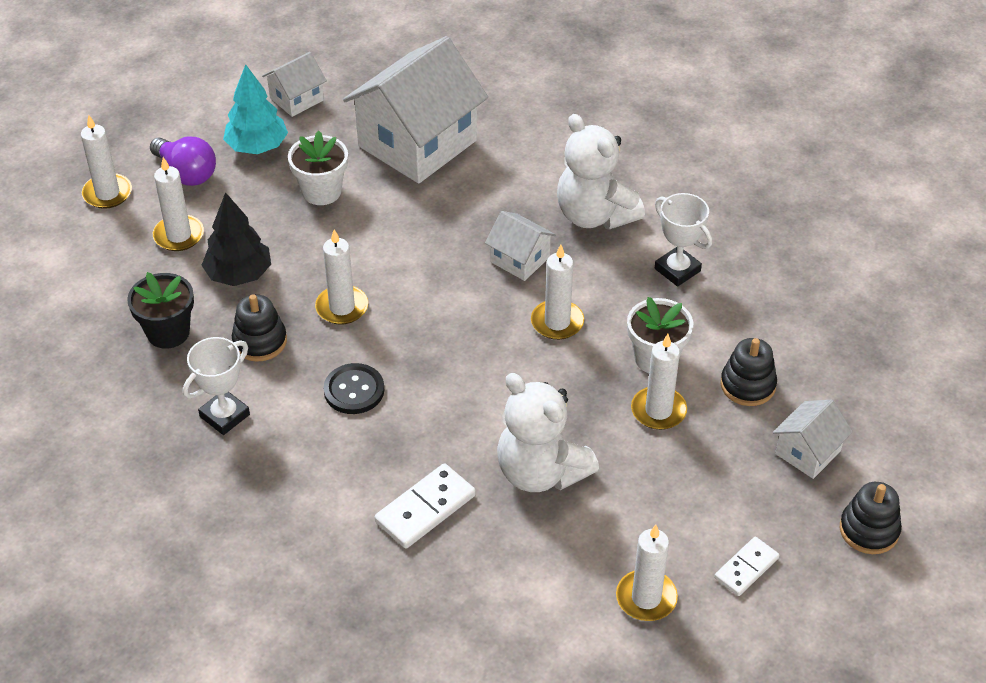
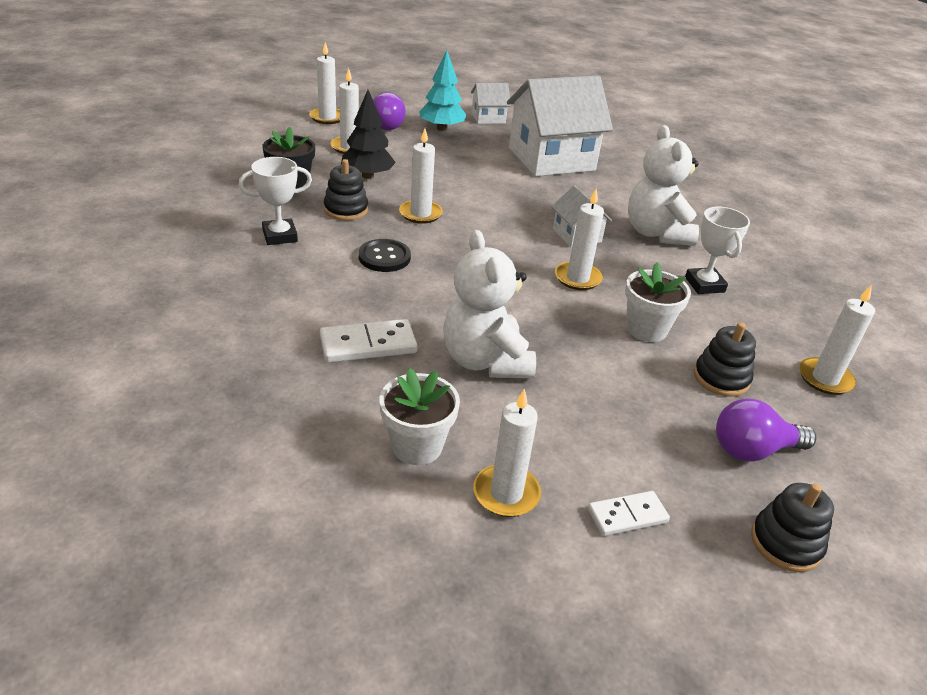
camera: 25 degrees right, 10 degrees down
(321, 191) = (463, 159): white flower pot -> white flower pot (417, 446)
(658, 410) = (623, 363): white candle -> white candle (825, 378)
(807, 452) = (752, 450): white house -> purple light bulb

